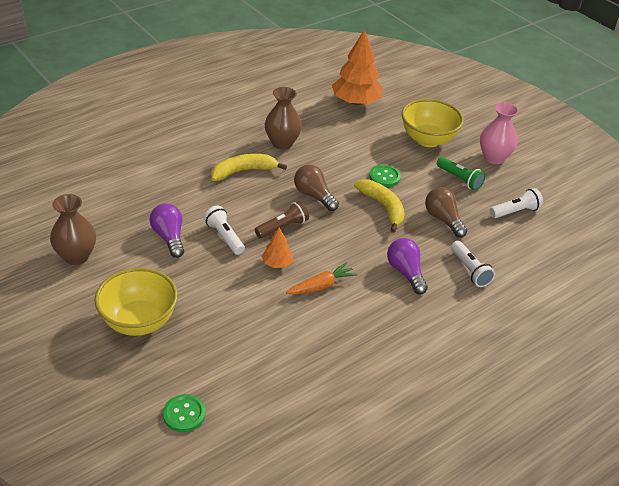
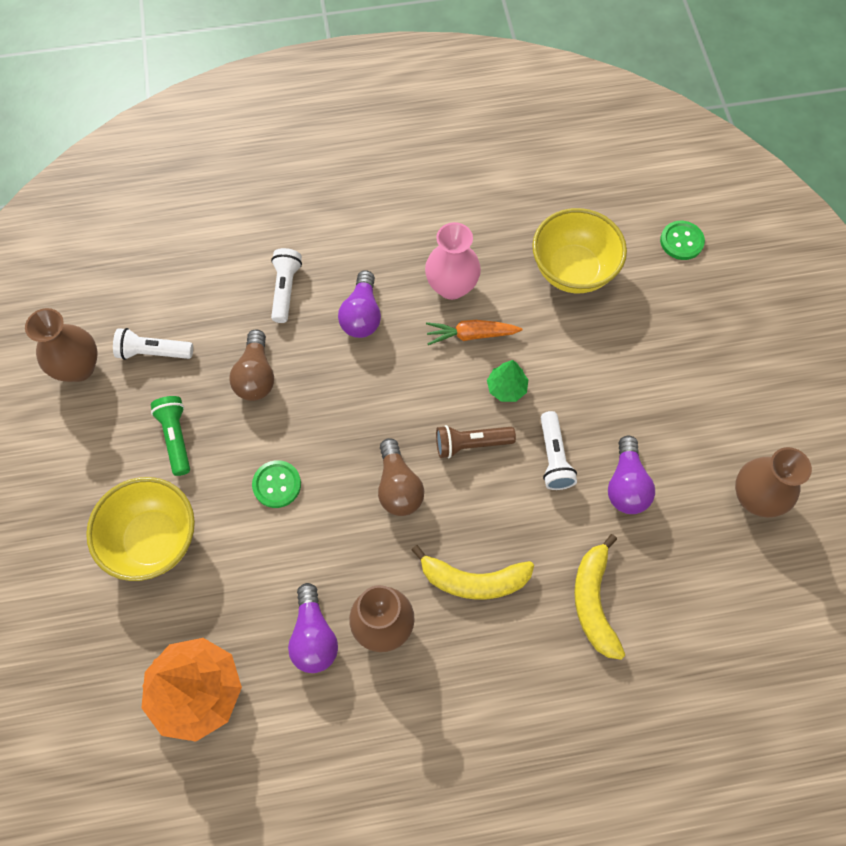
camera: 150 degrees left, 25 degrees up
(139, 321) = (699, 366): yellow bowl -> yellow bowl (572, 271)
(277, 263) = (506, 388): orange tree -> green tree
(315, 131) = (314, 636): none -> purple light bulb
(383, 207) = (318, 428): yellow banana -> yellow banana (594, 602)
(494, 158) = (91, 460): pink vase -> pink vase (451, 286)
(548, 192) = (79, 367): none -> brown vase

